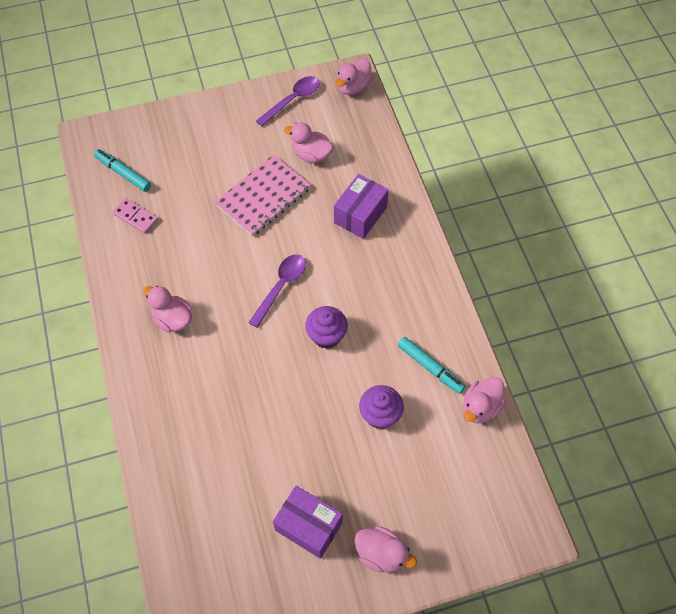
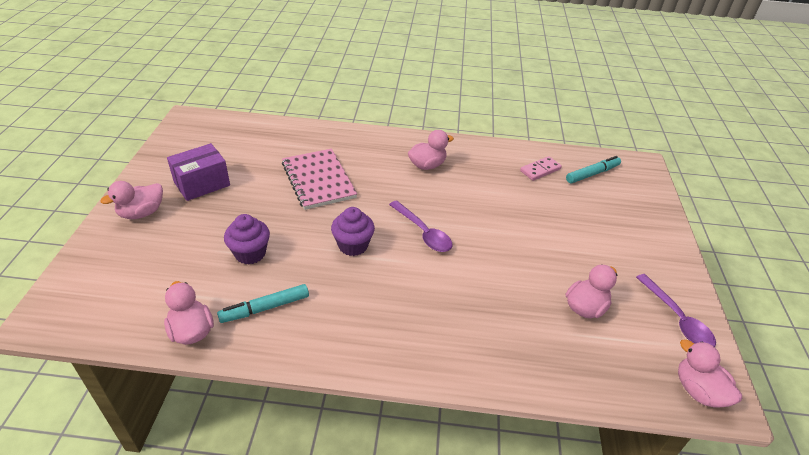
camera: 110 degrees right, 20 degrees down
(263, 197) = (536, 252): pink notebook -> pink notebook (318, 180)
(360, 215) = (483, 321): purple box -> none

